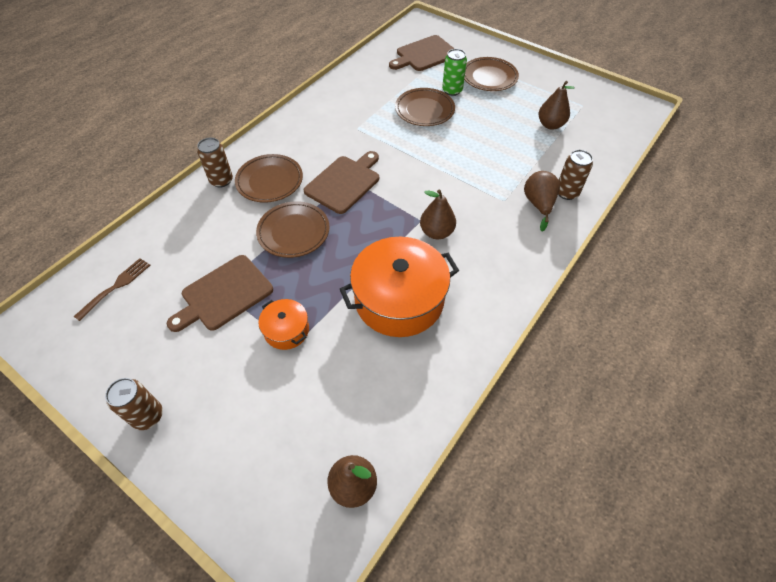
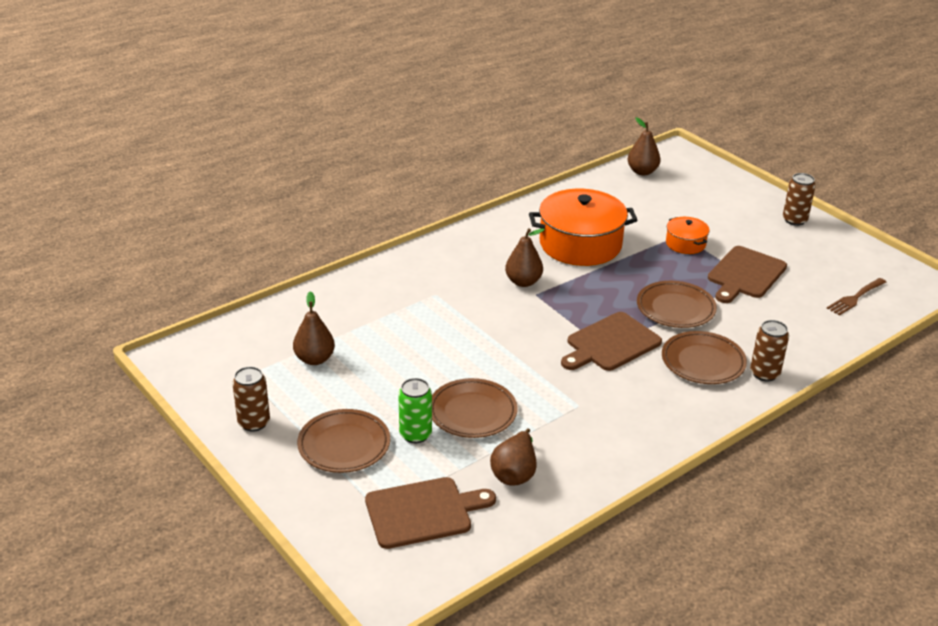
camera: 165 degrees left, 20 degrees down
(224, 294) = (745, 274): brown cutting board -> brown cutting board turned 150 degrees clockwise
(538, 204) = (401, 284): brown pear -> brown pear (515, 473)
(567, 193) = (361, 288): brown can -> brown can (254, 423)

